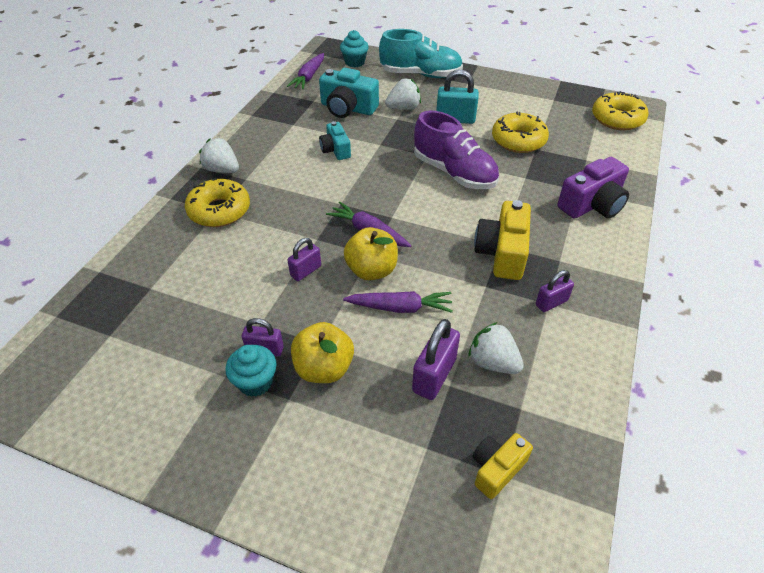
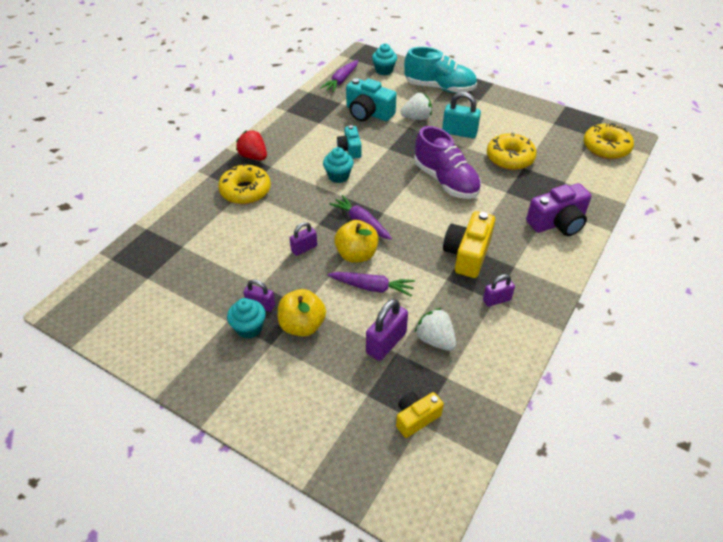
camera: 10 degrees right, 0 degrees up
(222, 170) = (253, 156): white strawberry -> red strawberry
(329, 181) = (338, 176): none -> turquoise cupcake

